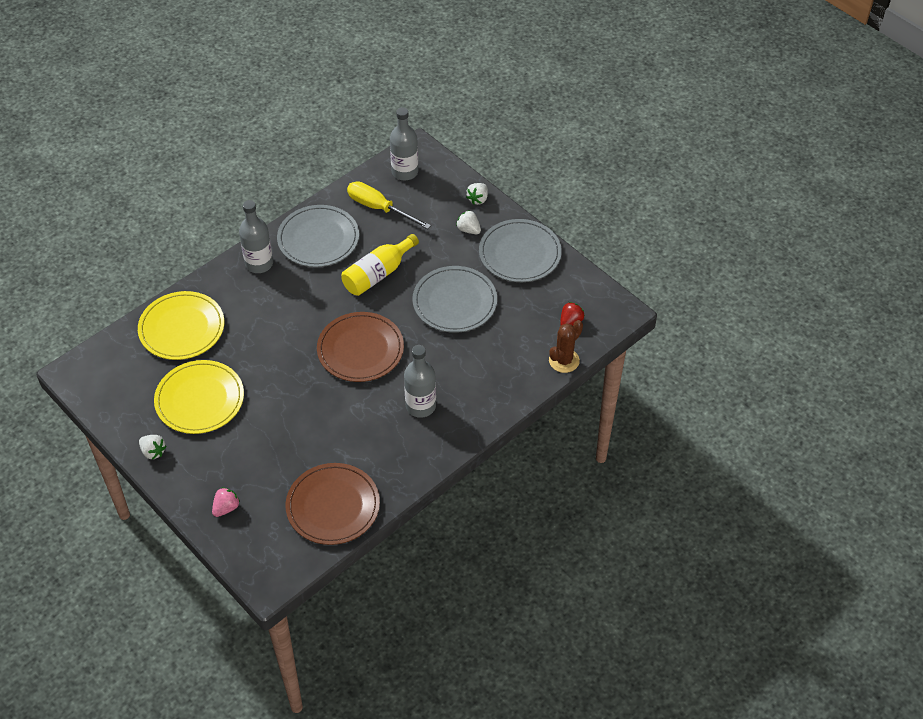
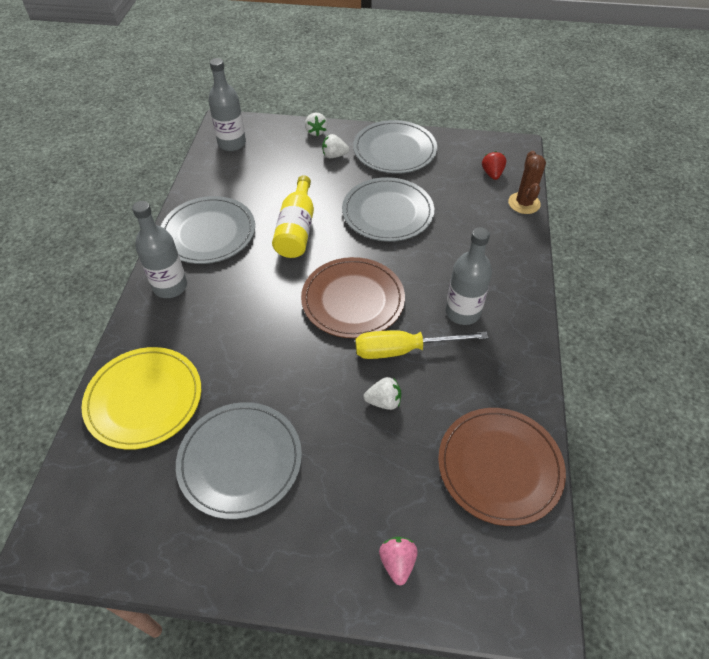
camera: 40 degrees left, 0 degrees up
(153, 452) = (244, 564): white strawberry -> white strawberry (383, 401)
(199, 399) = (240, 460): yellow plate -> grey plate
(379, 208) = (239, 180): yellow screwdriver -> yellow screwdriver (404, 350)

